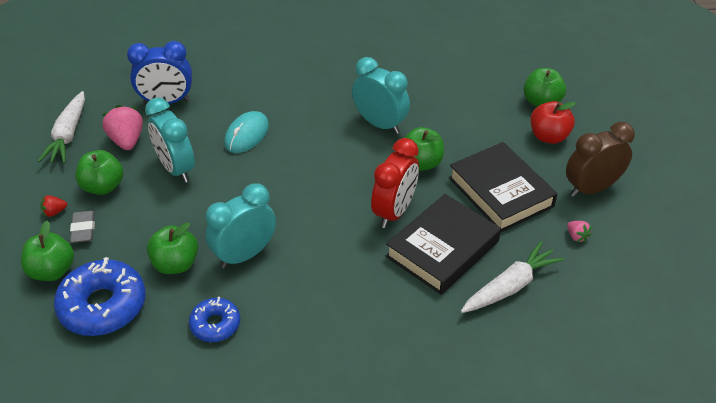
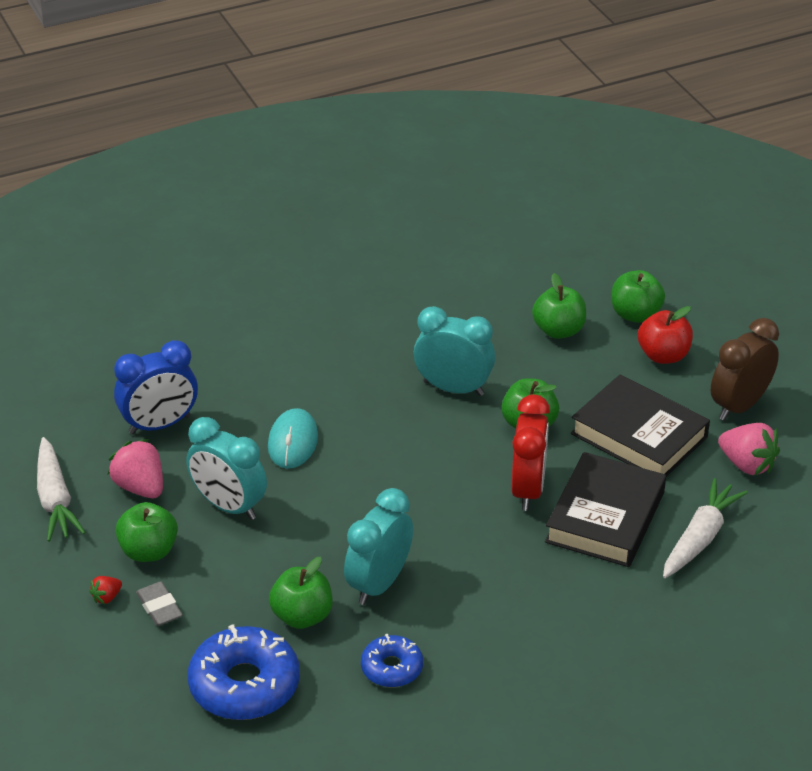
camera: 20 degrees left, 5 degrees down
(52, 271) = (154, 664): green apple -> green apple (558, 330)
(576, 236) = (747, 464): pink strawberry -> pink strawberry, size x2.00

